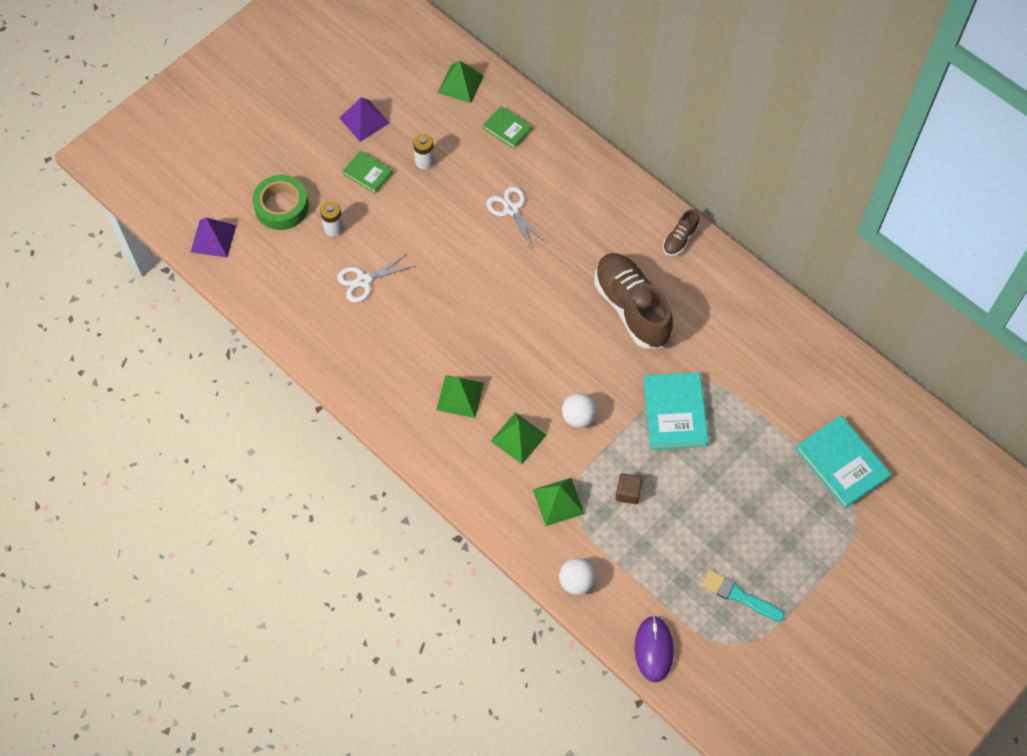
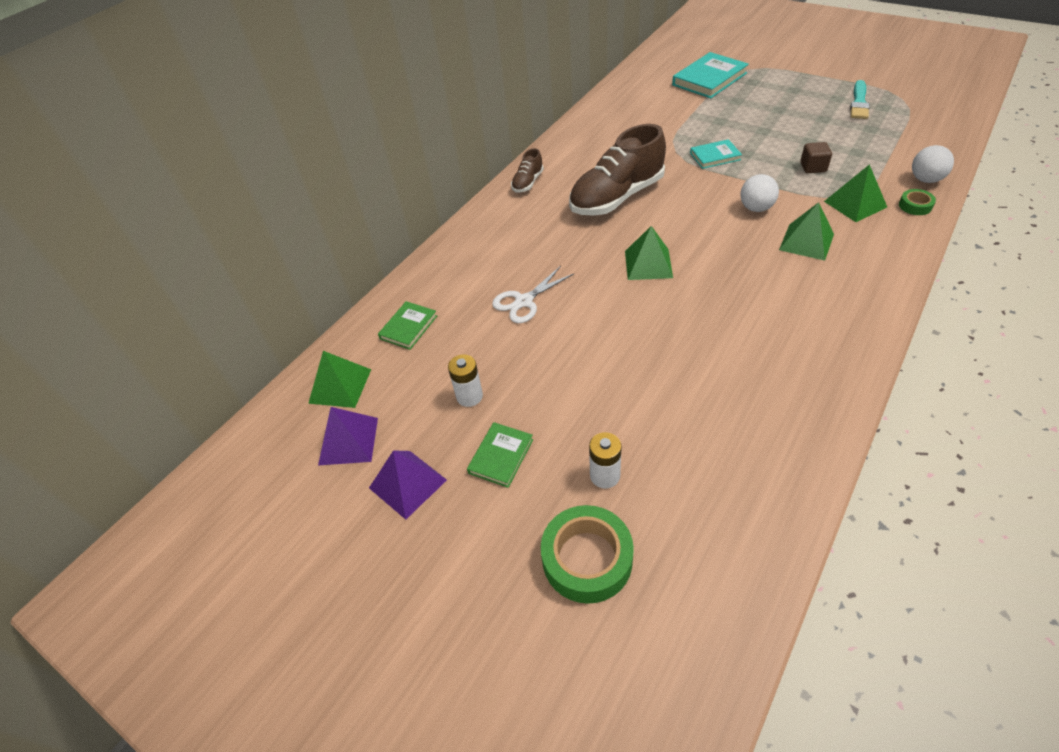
camera: 95 degrees left, 15 degrees down
(213, 238) = (683, 656): purple pyramid -> purple pyramid (348, 441)
(364, 281) = (676, 419): white scissors -> none
(460, 396) = (787, 293): green pyramid -> green pyramid (648, 264)
(540, 550) = (915, 206): none -> green tape
(654, 649) = (945, 131): purple mouse -> none
(675, 413) = (715, 156): turquoise book -> turquoise book, size x0.57
(680, 239) = (528, 182): brown shoe -> brown shoe turned 90 degrees clockwise

